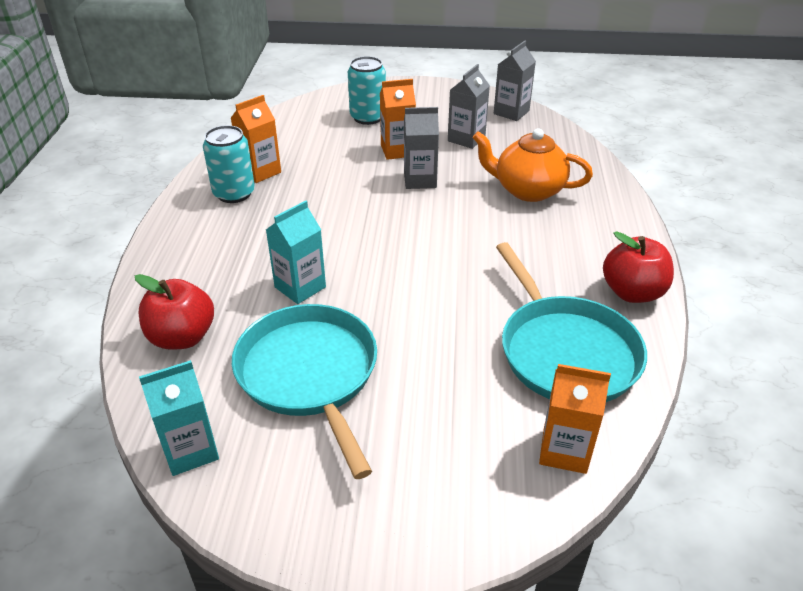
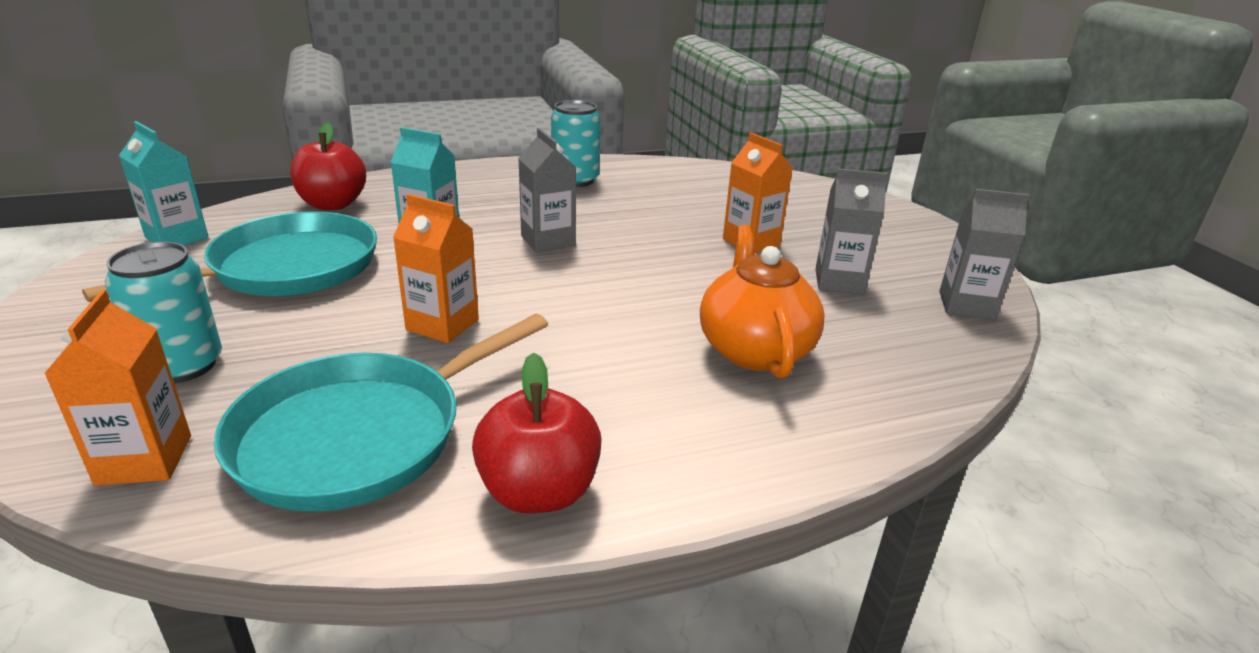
camera: 65 degrees right, 10 degrees down
(260, 172) = (626, 183): orange carton -> orange carton (442, 325)
(368, 117) = (806, 213): turquoise can -> turquoise can (182, 365)
(420, 180) = (697, 266): grey carton -> grey carton (548, 241)

